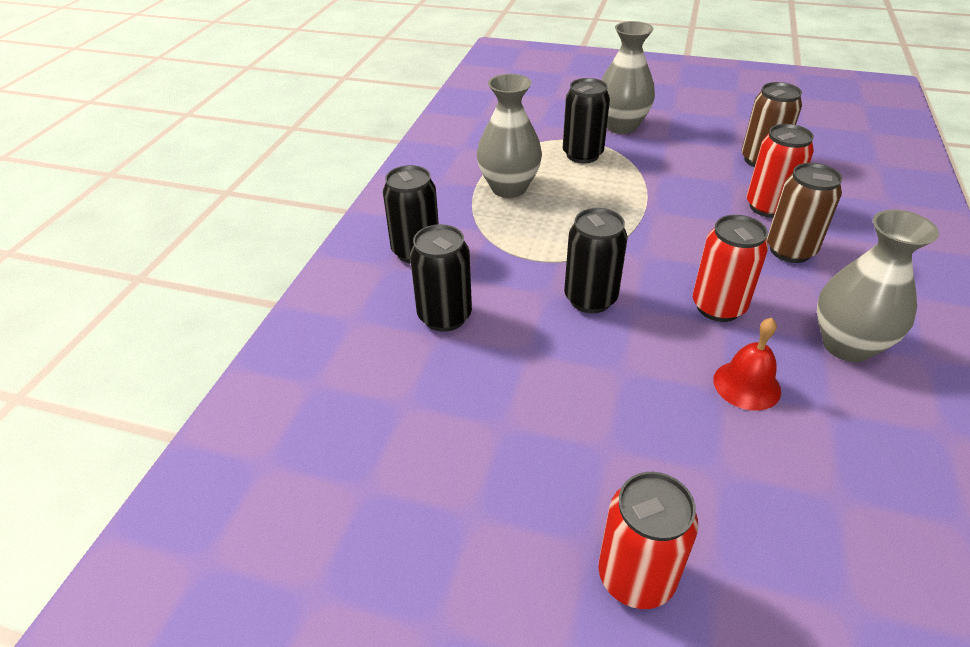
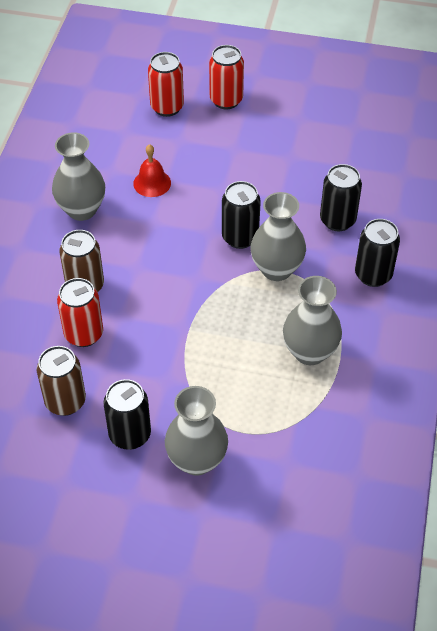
camera: 175 degrees right, 10 degrees up
(540, 261) = (276, 269): none -> grey vase
(582, 155) = (241, 405): black can -> black can (130, 435)
(718, 307) = (154, 234): red can -> red can (167, 107)

